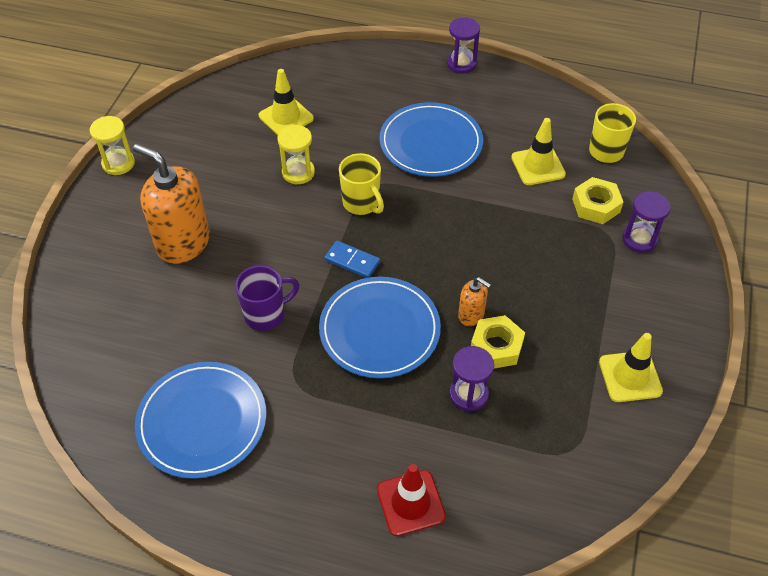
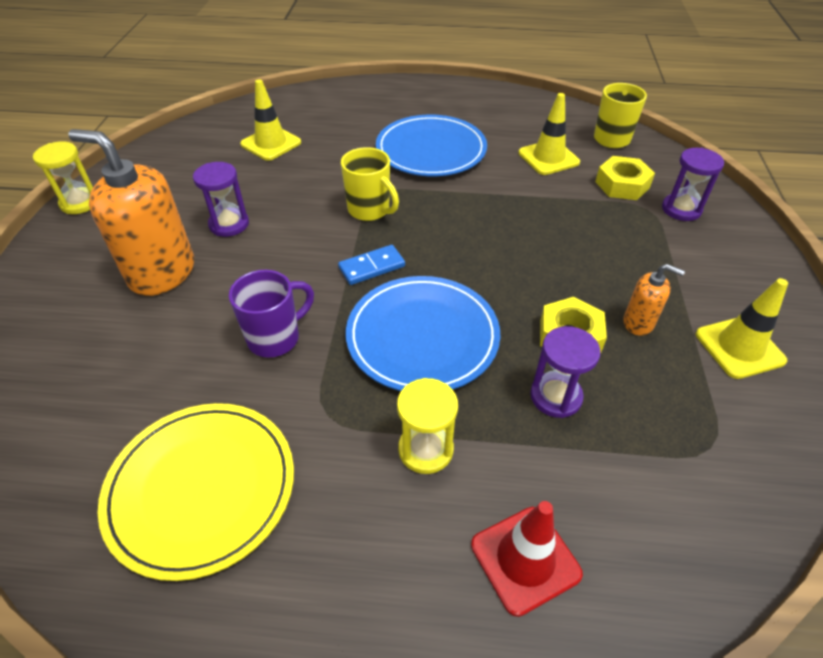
camera: 10 degrees left, 5 degrees down
(202, 421) = (201, 488): blue plate -> yellow plate
(298, 172) = (292, 189): yellow hourglass -> yellow hourglass (425, 449)
(352, 261) = (372, 267): blue domino -> blue domino turned 45 degrees counterclockwise
(461, 64) = (442, 86): purple hourglass -> purple hourglass (229, 224)
(471, 315) = (528, 306): orange soap dispenser -> orange soap dispenser (638, 323)

